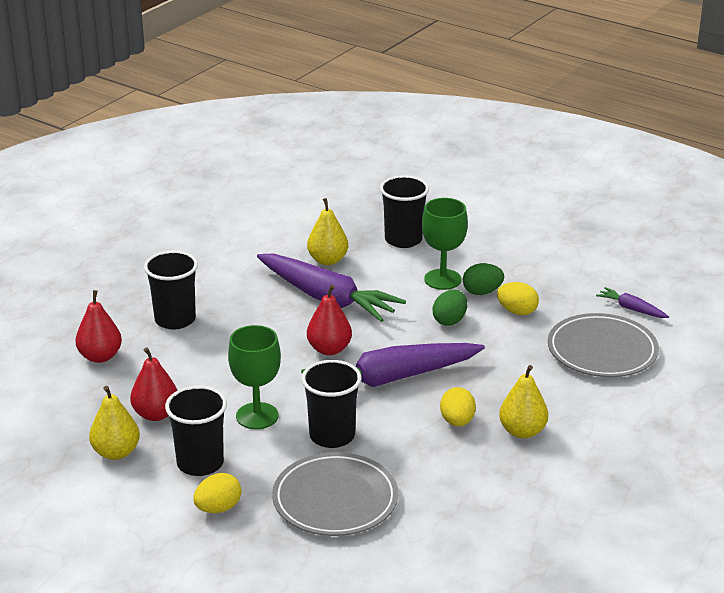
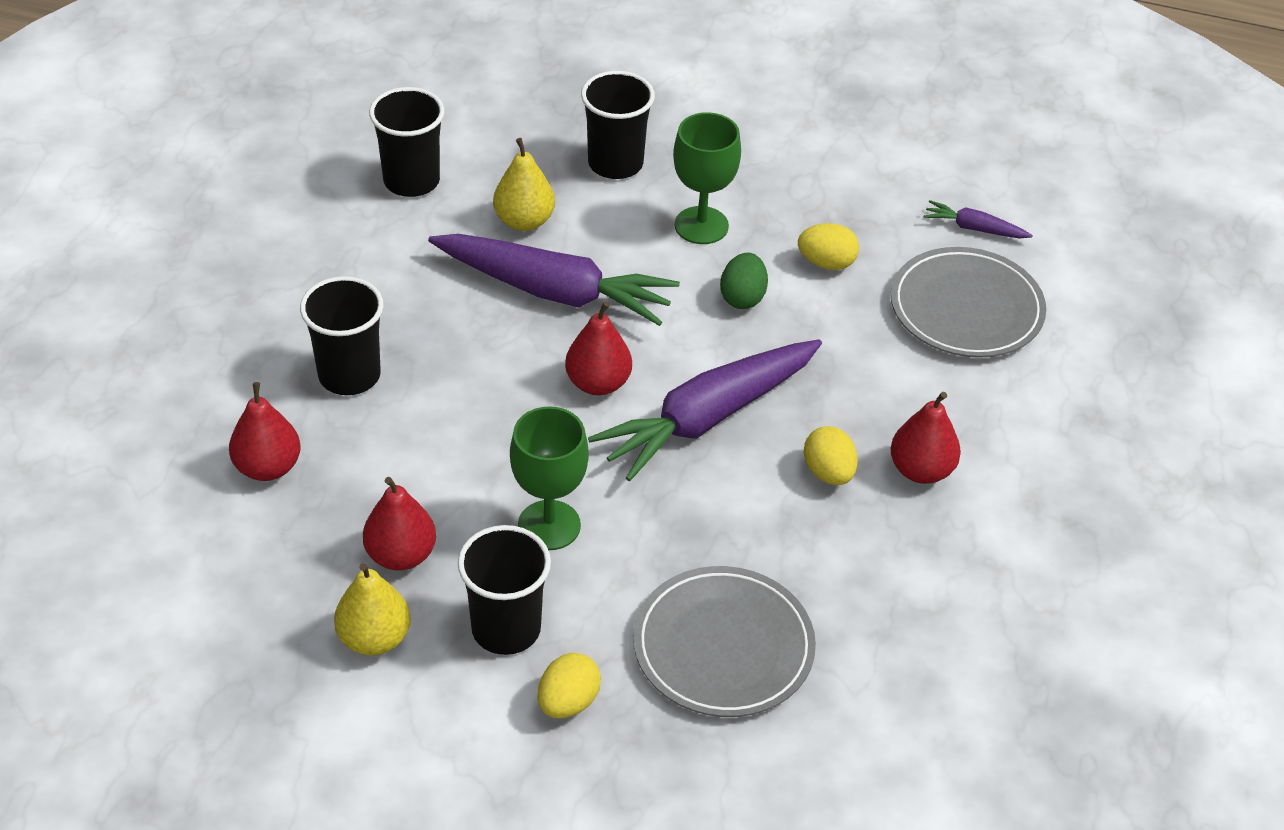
camera: 20 degrees left, 15 degrees up
(332, 436) = (670, 536): black cup -> black cup (411, 181)
(482, 292) = (765, 238): green egg -> none
(522, 431) = (921, 470): yellow pear -> red pear

